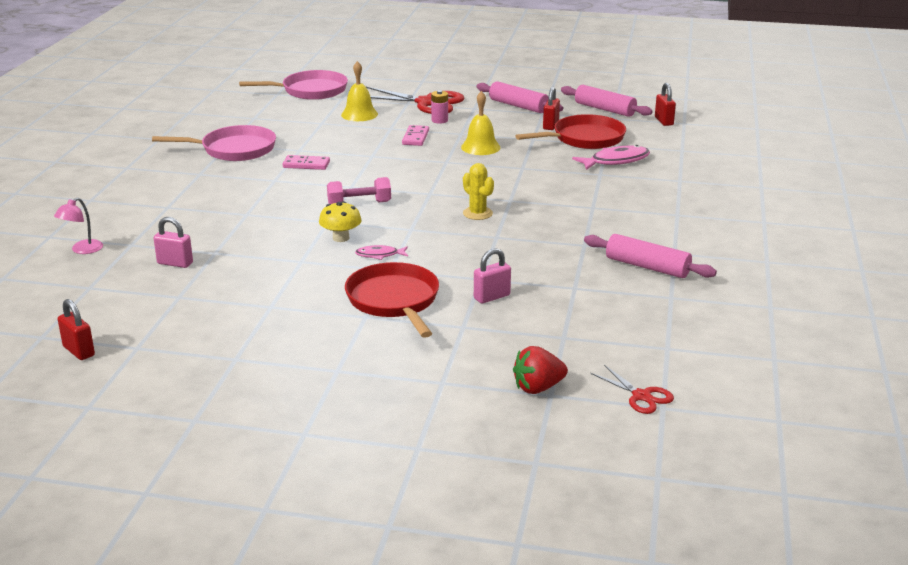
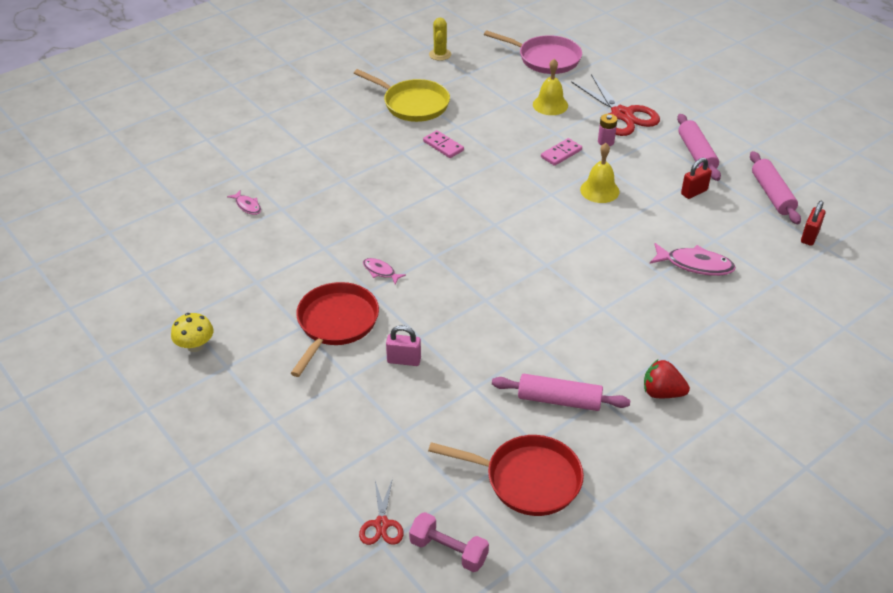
camera: 40 degrees right, 15 degrees up
(79, 351) = (113, 257): red padlock -> none
(82, 250) = (210, 163): pink lamp -> none
(175, 263) = (247, 206): pink padlock -> pink fish
(234, 149) = (413, 104): pink pan -> yellow pan
(341, 238) = (376, 239): yellow mushroom -> yellow mushroom (195, 346)
(359, 204) = (430, 209): pink dumbbell -> pink dumbbell (448, 551)
(477, 213) = (502, 266): yellow cactus -> yellow cactus (440, 54)
(538, 388) = (325, 467): red strawberry -> red strawberry (662, 393)
(584, 139) = (703, 223): red pan -> red pan (527, 479)
(647, 266) = (559, 400): pink rolling pin -> pink rolling pin turned 60 degrees counterclockwise

